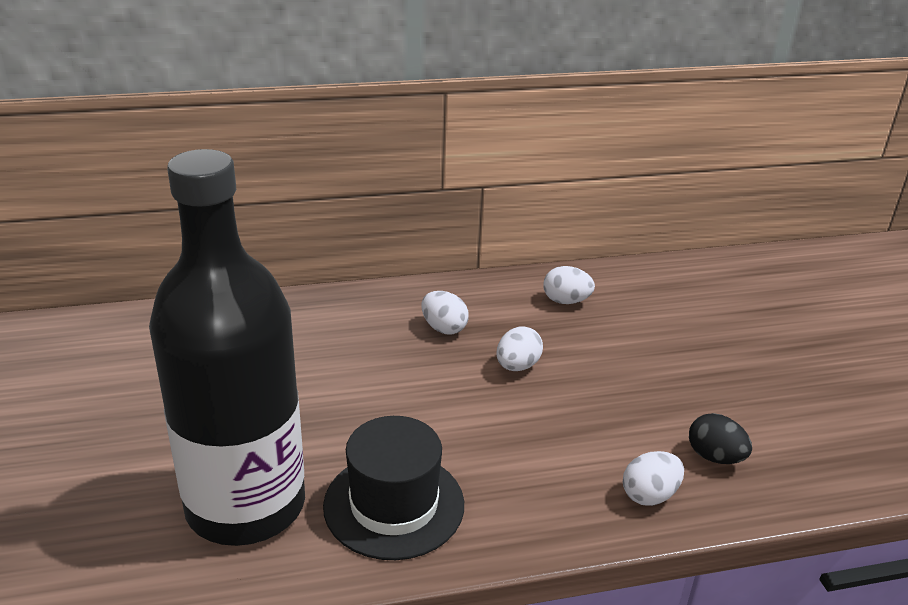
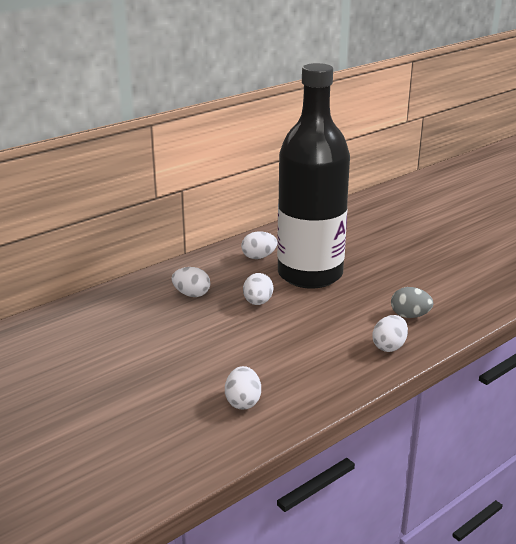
camera: 25 degrees left, 5 degrees down
(246, 505) = (144, 435): black bottle -> black bottle (310, 274)
(394, 505) = (243, 402): black hat -> white egg
(714, 457) = (410, 316): black egg -> grey egg

